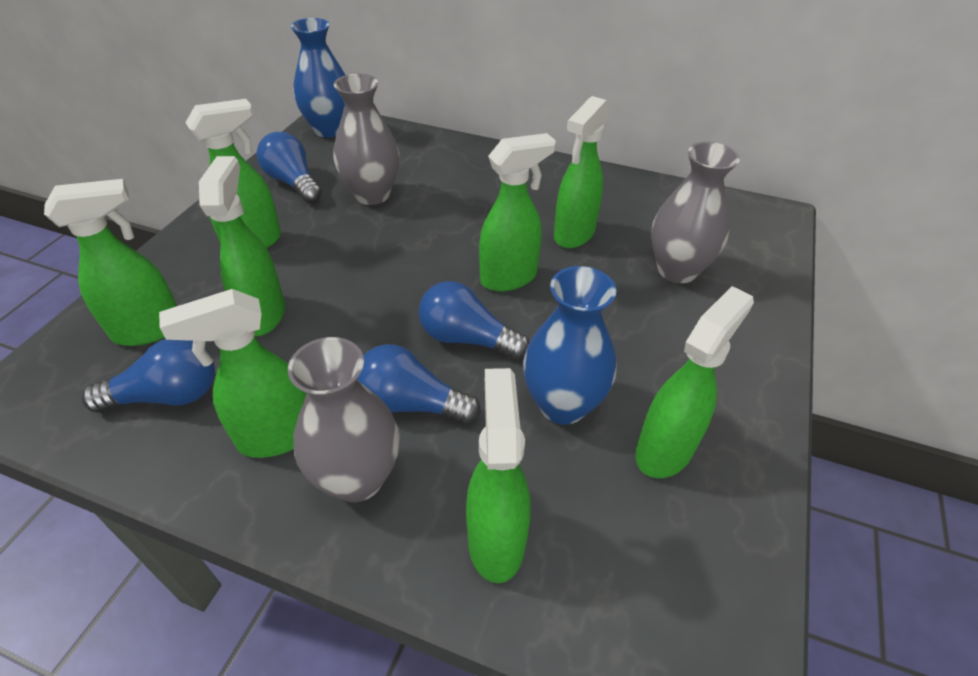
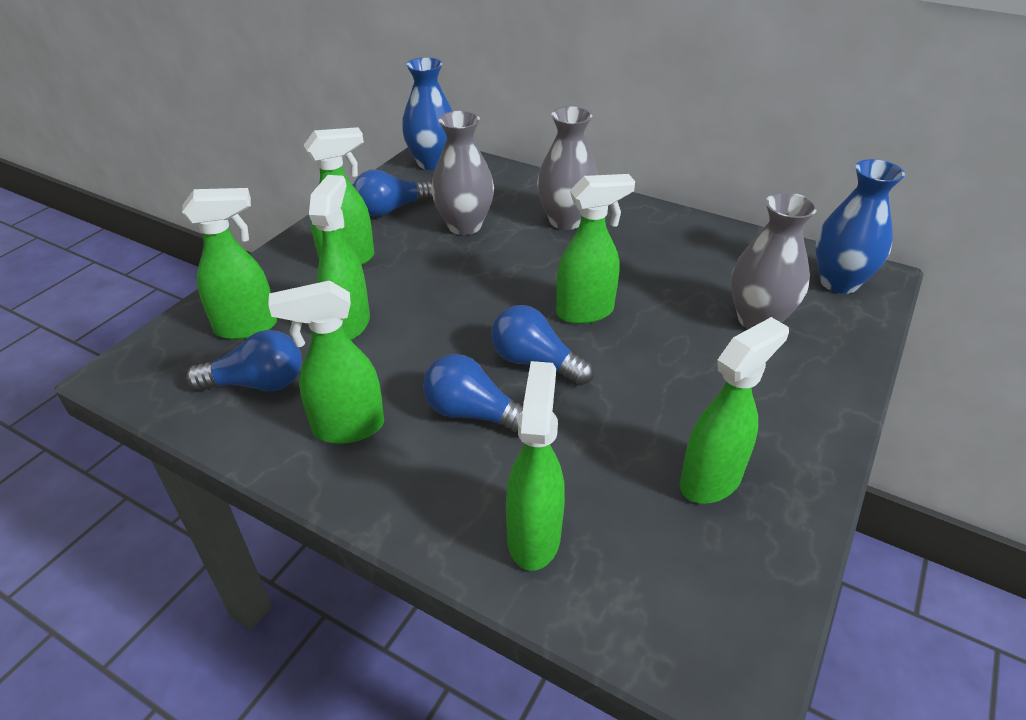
camera: 10 degrees right, 5 degrees down
(293, 183) = (391, 209): blue light bulb -> blue light bulb turned 90 degrees counterclockwise
(357, 478) = (415, 470): grey vase -> grey vase (565, 220)
(562, 404) = (617, 430): blue vase -> blue vase (838, 282)
(573, 235) = (657, 278): green spray bottle -> none

